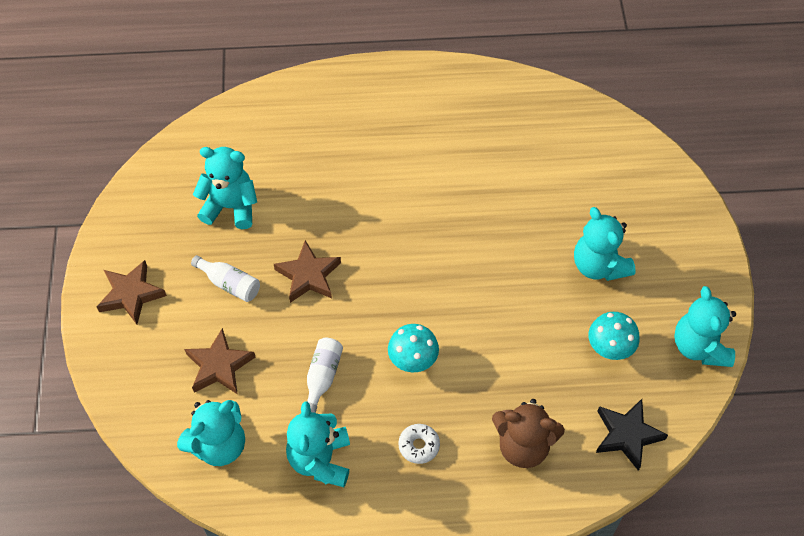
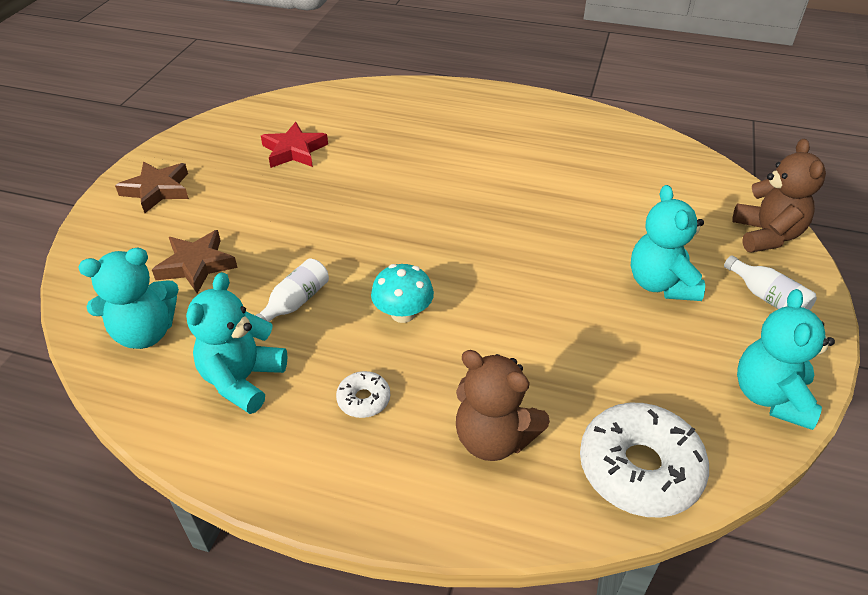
camera: 20 degrees right, 15 degrees down
(230, 207) = (294, 151): turquoise teddy bear -> red star
(230, 284) = (253, 204): white bottle -> white bottle (767, 298)
(308, 275) = (334, 216): brown star -> none
(610, 347) = (648, 365): turquoise mushroom -> none
(627, 435) = (639, 469): black star -> white donut
(667, 187) = (766, 235): none -> brown teddy bear

